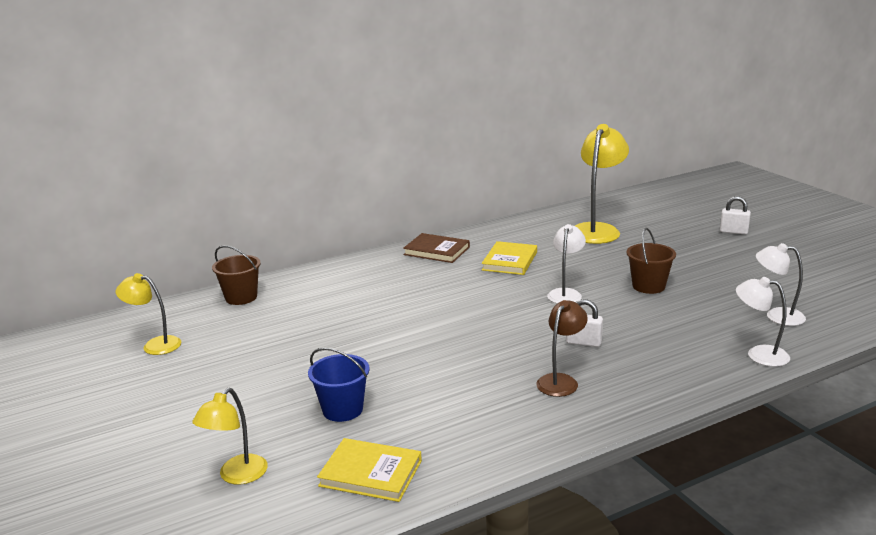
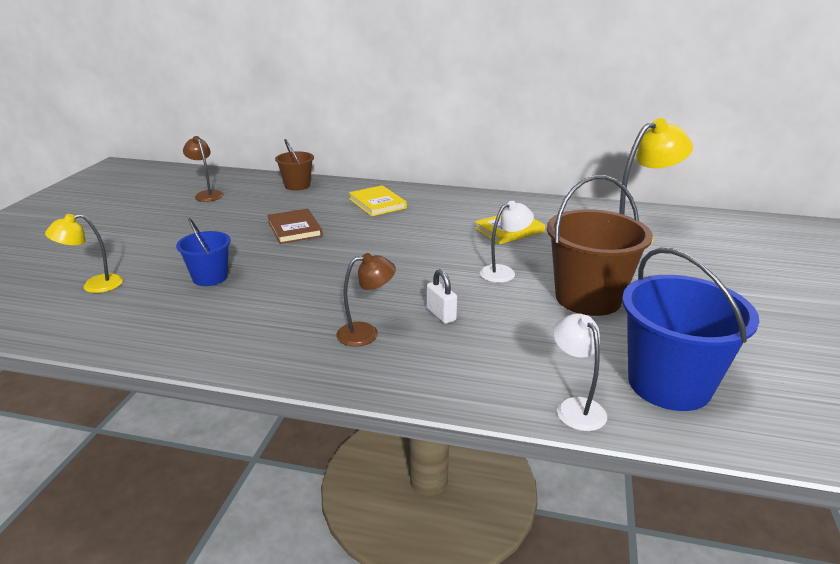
camera: 40 degrees right, 5 degrees up
(155, 345) = (207, 194): yellow lamp -> brown lamp
(370, 473) = (145, 324): yellow book -> yellow book (377, 203)
(436, 251) = (470, 202): brown book -> brown book (294, 229)
(648, 286) = (588, 298): brown bucket -> brown bucket, size x1.81
(733, 232) = (782, 289): white padlock -> none
(777, 316) = (669, 384): white lamp -> blue bucket

